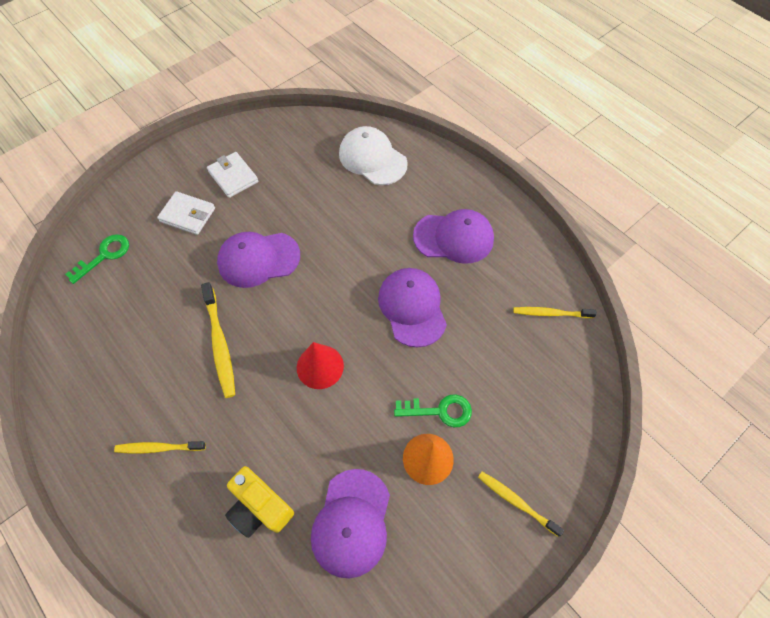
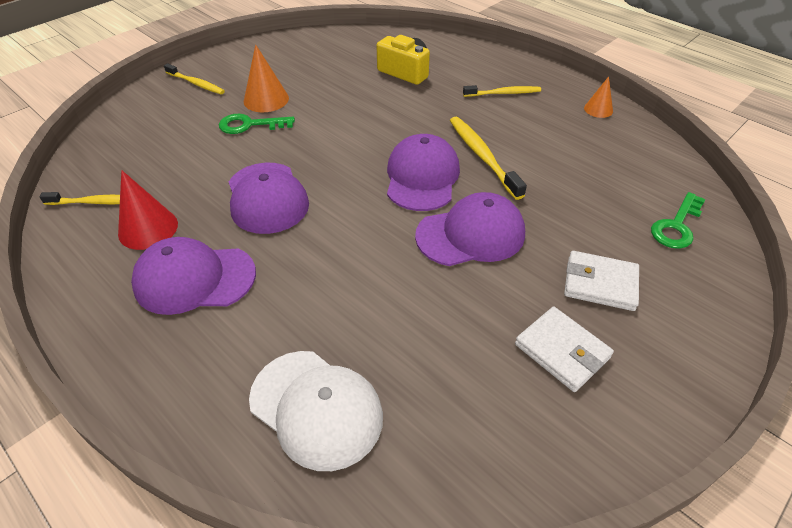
camera: 175 degrees right, 15 degrees down
(72, 407) = (598, 109): none -> orange cone
(320, 366) = (370, 146): red cone -> red cone (148, 228)
(351, 522) = (331, 69): purple cap -> purple cap (422, 177)

